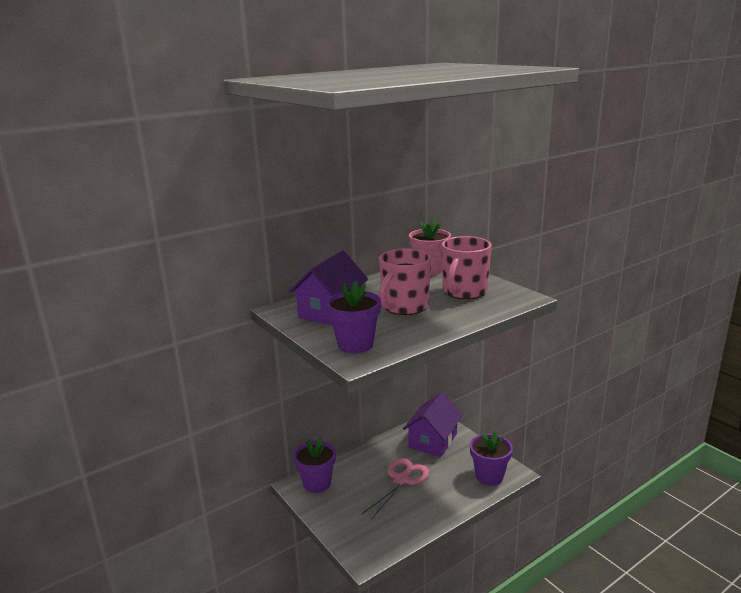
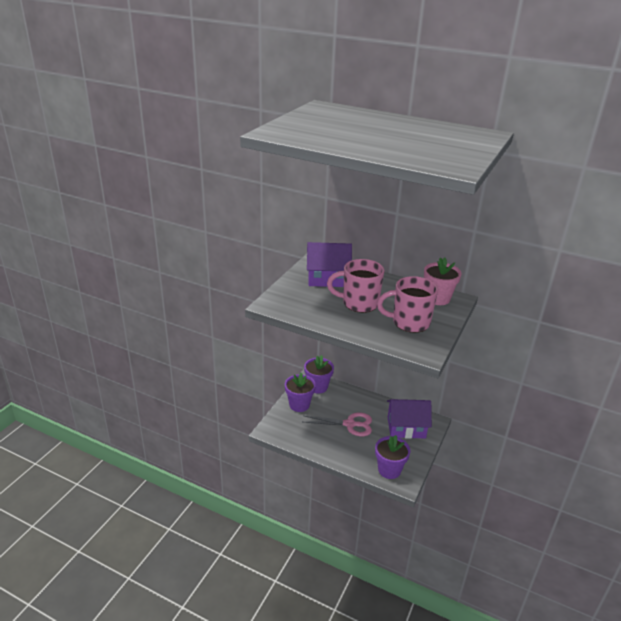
camera: 60 degrees right, 10 degrees up
(355, 344) = (289, 299): purple flower pot -> purple flower pot (299, 405)

